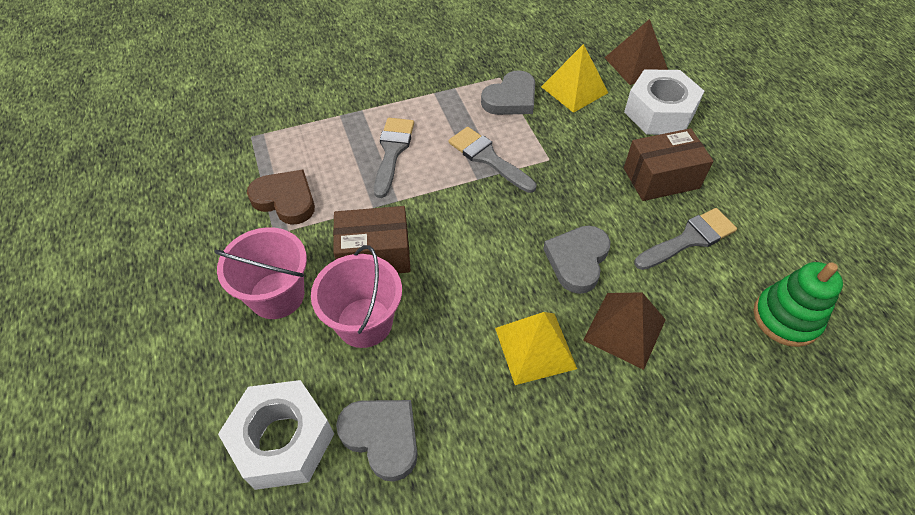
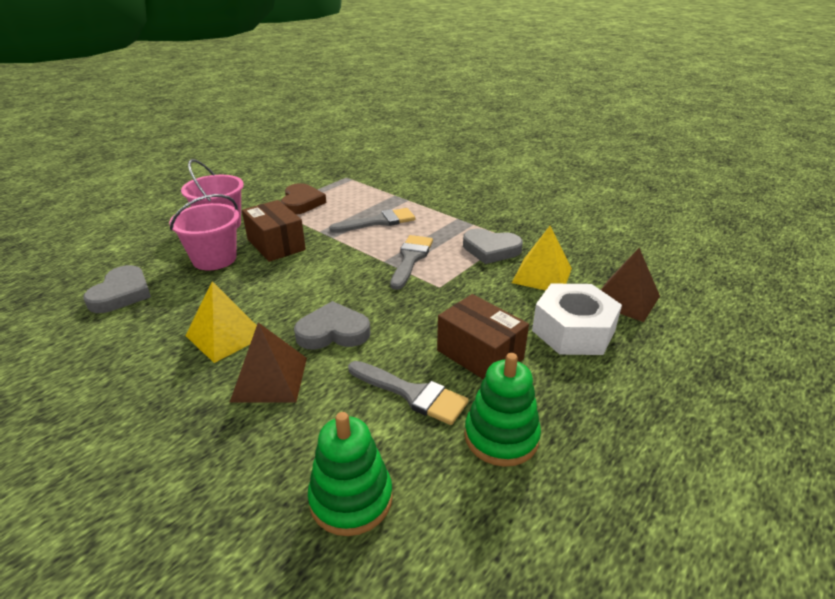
camera: 60 degrees right, 20 degrees down
(282, 440) = (111, 261): white nut -> none
(756, 209) = (501, 437): none -> green stacking toy

